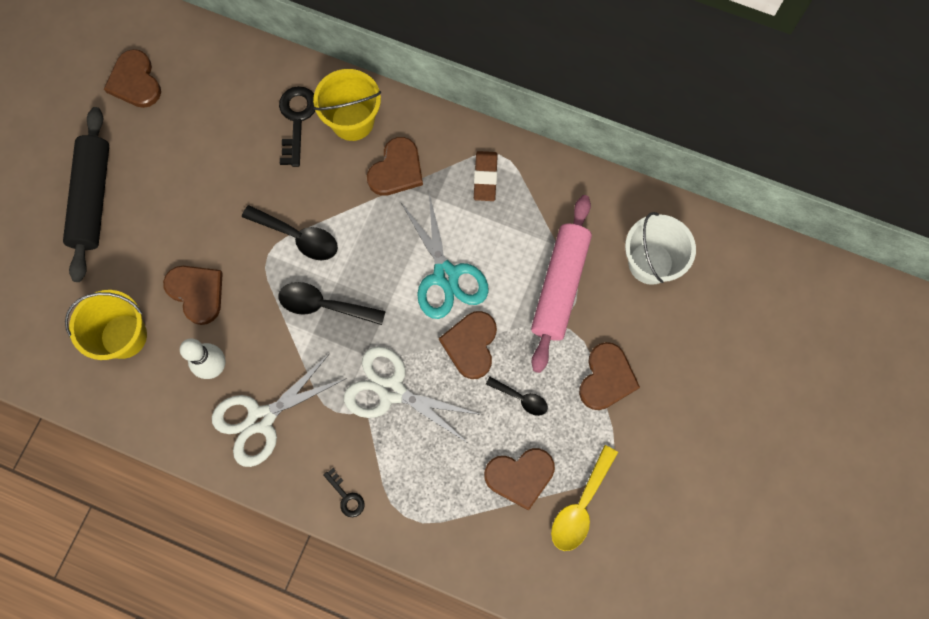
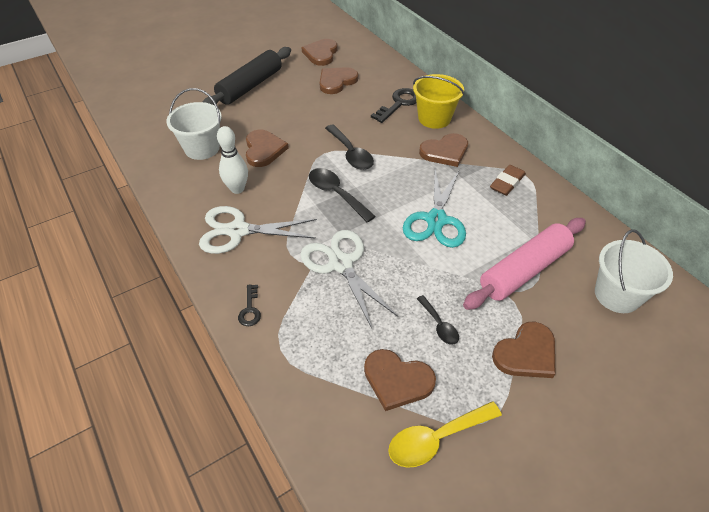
camera: 35 degrees right, 25 degrees down
(124, 336) = (202, 148): yellow bucket -> white bucket
(471, 345) = (424, 269): brown heart -> brown heart (336, 81)

